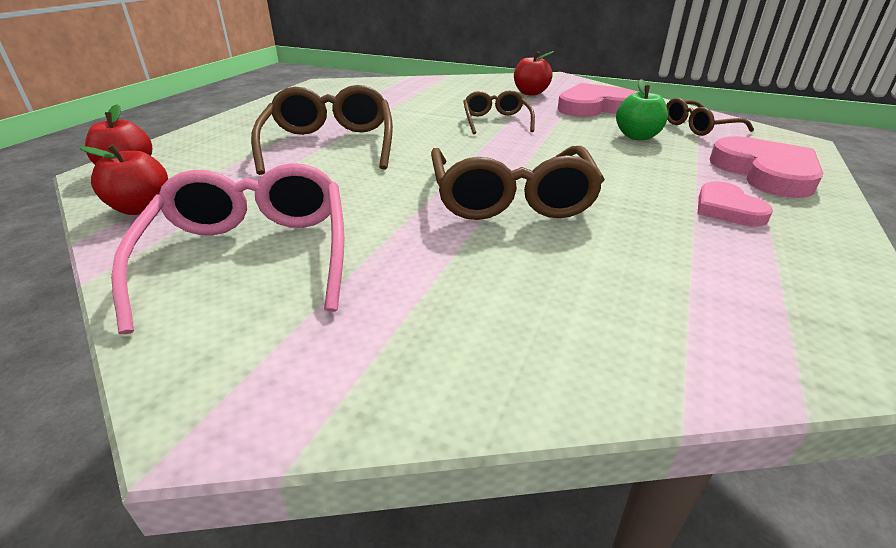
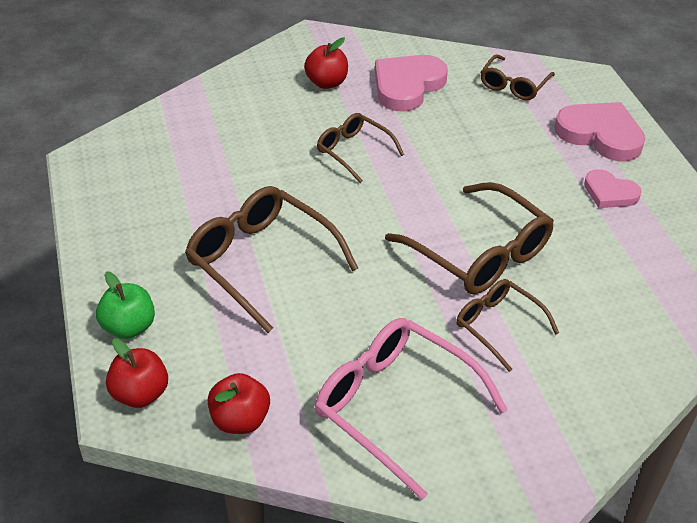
camera: 40 degrees left, 10 degrees up
(447, 248) = (499, 326): none -> brown glasses
(637, 136) = (484, 123): green apple -> green apple (129, 327)

